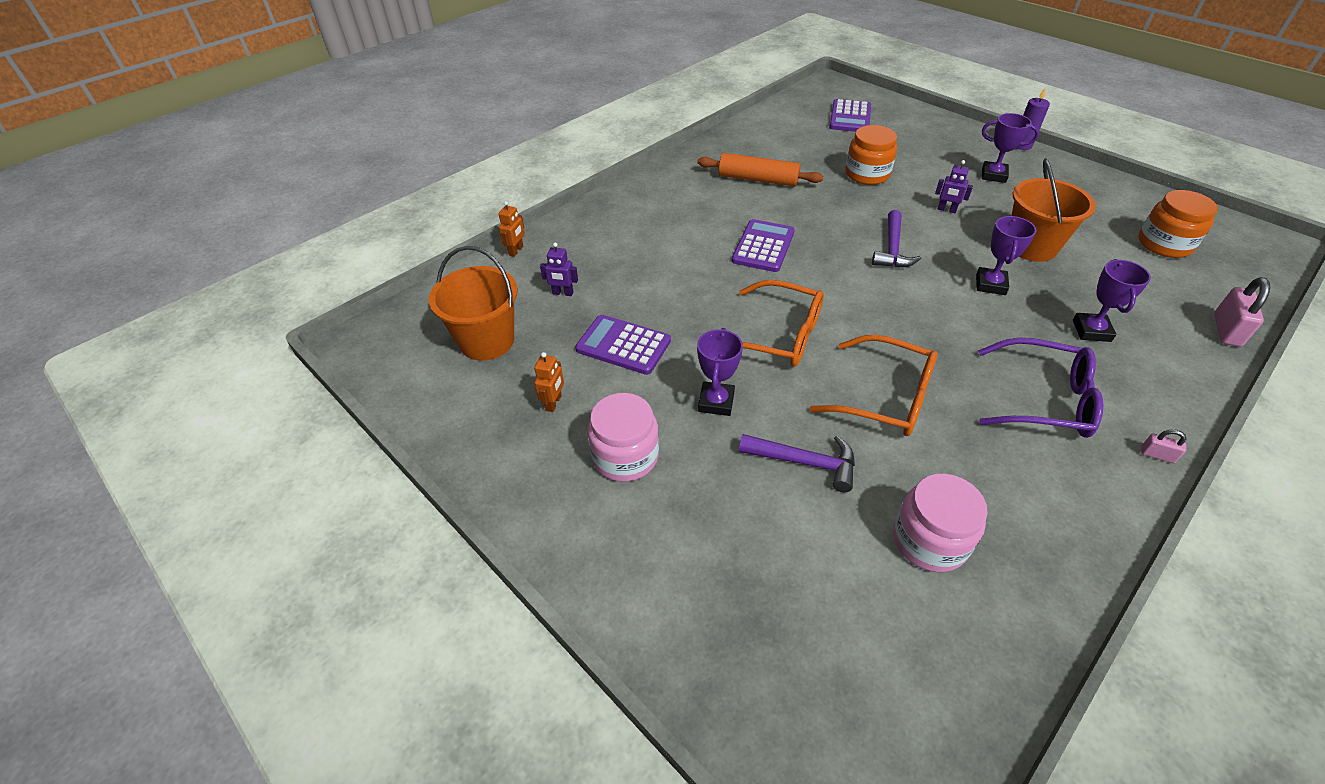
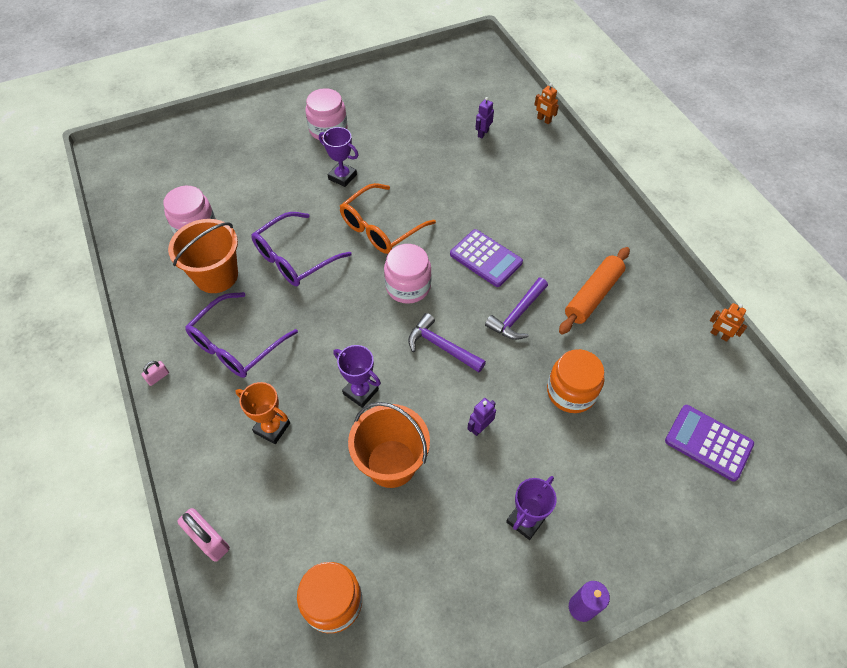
camera: 110 degrees right, 10 degrees up
(487, 341) = (452, 93): orange bucket -> orange bucket (216, 276)
(554, 403) = (384, 111): orange robot -> orange robot (719, 335)
(623, 345) = (415, 149): purple calculator -> none
(804, 462) = (275, 198): purple hammer -> purple hammer (517, 315)
(843, 289) = (408, 286): none -> pink jar
(885, 397) = (294, 258): orange glasses -> purple glasses
(1091, 331) = (272, 428): purple trophy -> orange trophy

